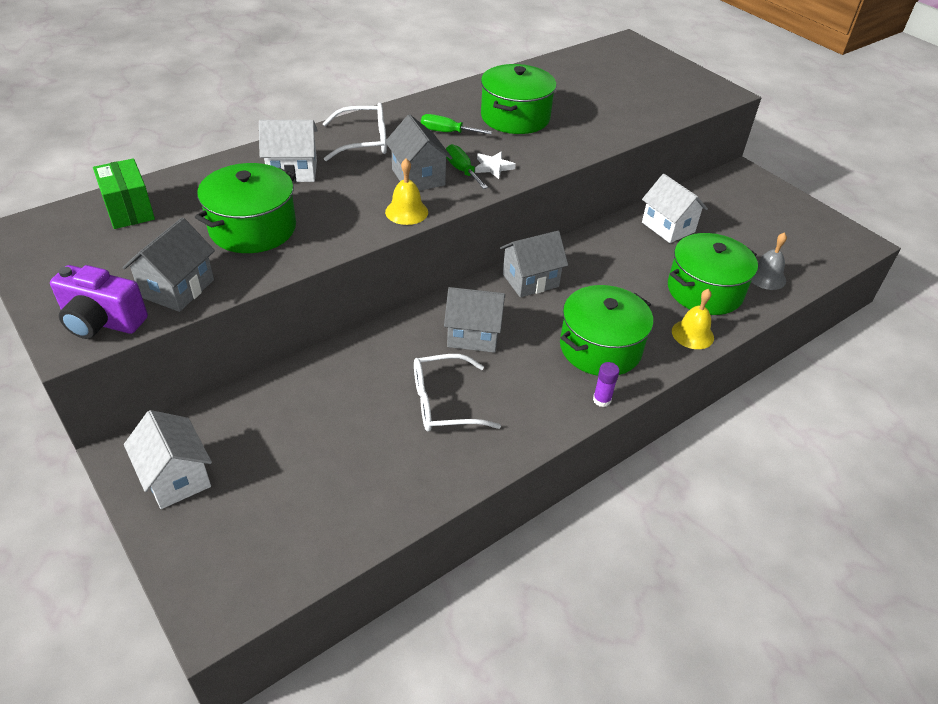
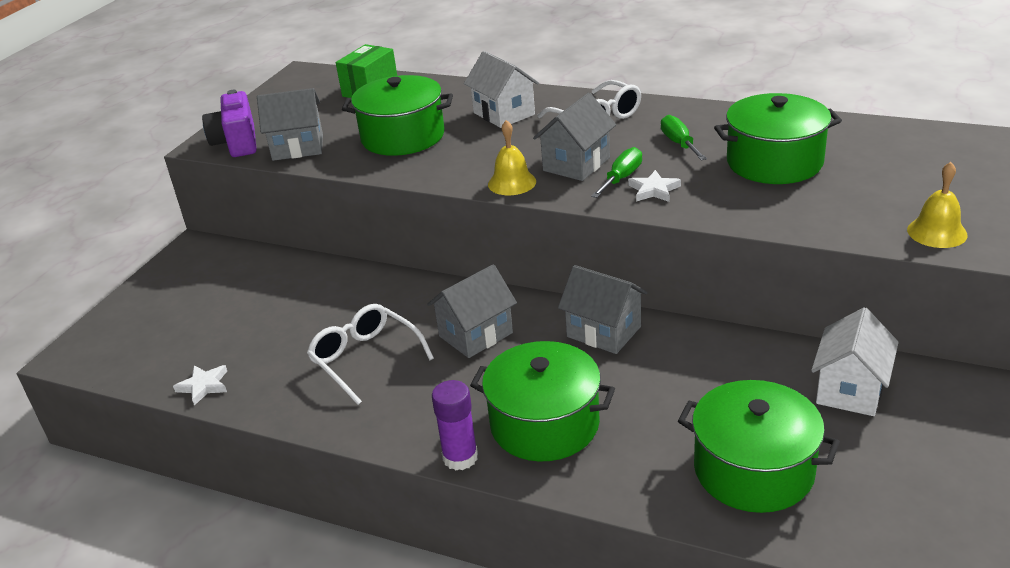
camera: 65 degrees right, 10 degrees down
(176, 477) = (185, 277): white house -> none
(378, 517) = (204, 386): none -> white star
(473, 335) = (475, 334): grey house -> grey house turned 75 degrees clockwise
(602, 400) = (460, 457): purple glue stick -> purple glue stick, size x1.51
(692, 334) = (650, 489): yellow bell -> yellow bell (937, 232)
(766, 277) = (864, 520): grey bell -> none

